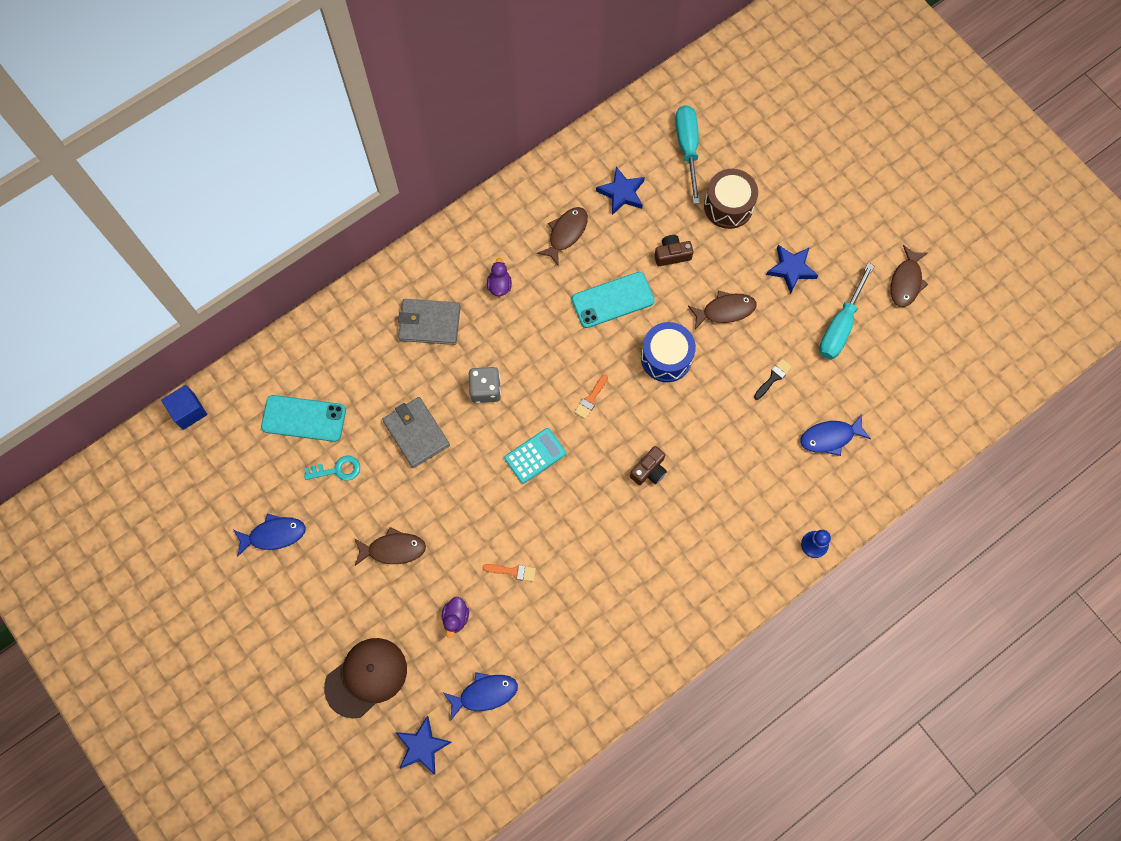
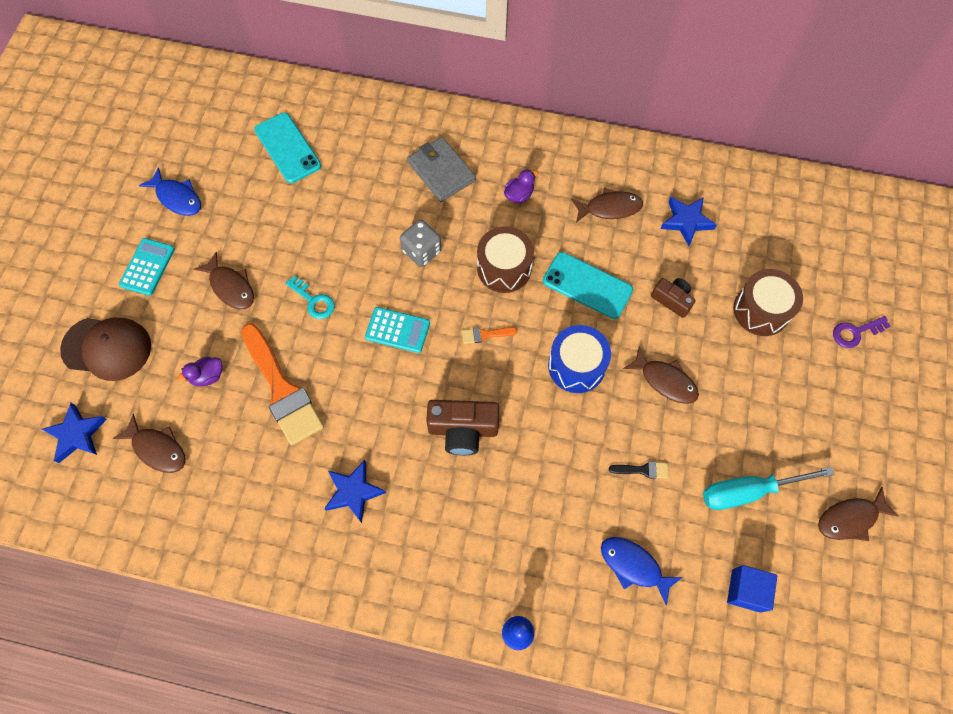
camera: 50 degrees right, 5 degrees down
(188, 411) = (230, 74): blue cube -> blue cube (746, 590)
(319, 600) = (147, 267): none -> turquoise calculator
(337, 470) = (265, 200): turquoise key -> turquoise key (313, 301)
(416, 433) = (341, 230): grey wallet -> none
(484, 694) = (157, 449): blue fish -> brown fish
(513, 571) = (282, 390): orange brush -> orange brush, size x2.44
(550, 344) = (504, 268): none -> brown drum
(649, 470) = (463, 430): brown camera -> brown camera, size x1.62
(687, 148) = (777, 240): turquoise screwdriver -> none
(791, 269) = (758, 406): blue star -> blue star (353, 492)
(793, 163) = (855, 332): none -> purple key

